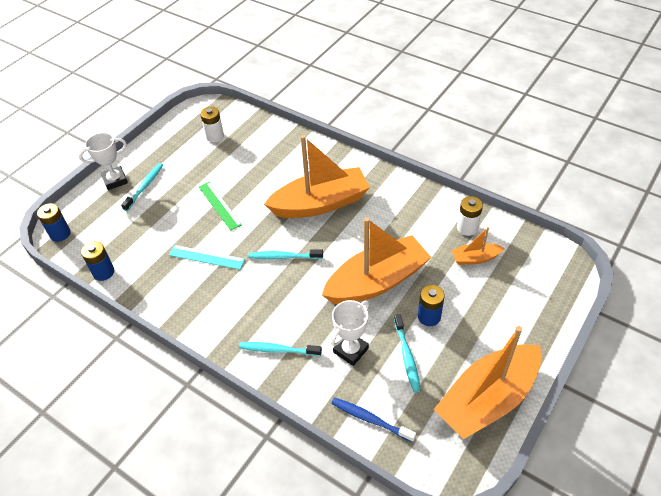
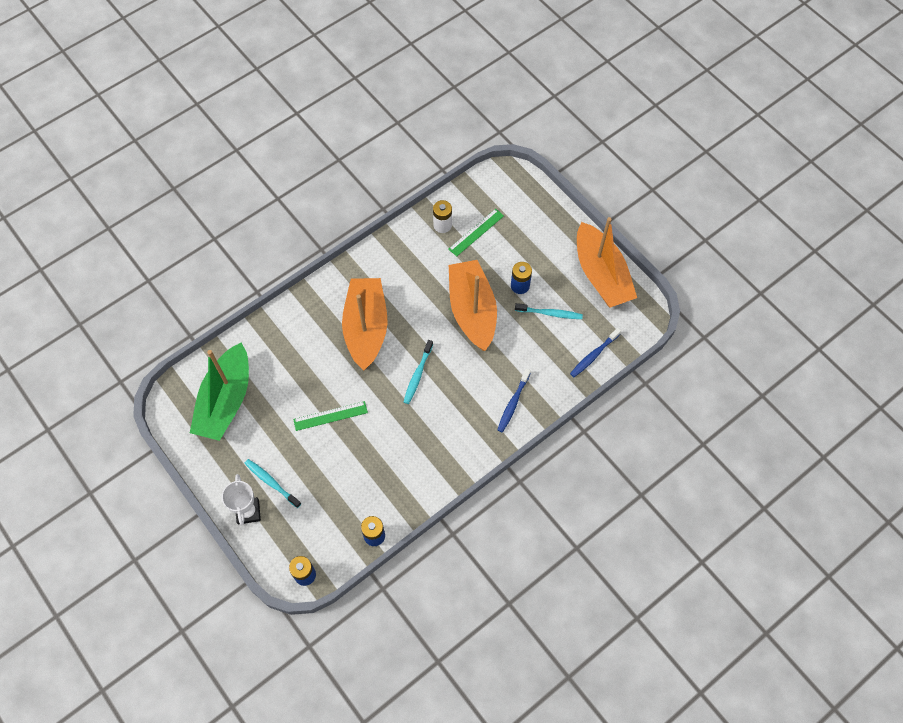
camera: 75 degrees left, 15 degrees up
(206, 257) = (392, 440): turquoise ruler -> none
(215, 136) = (226, 401): white battery -> green boat
(278, 350) = (513, 403): turquoise toothbrush -> blue toothbrush
(351, 350) = (531, 350): white trophy -> none
(475, 258) = (476, 232): orange boat -> green ruler

